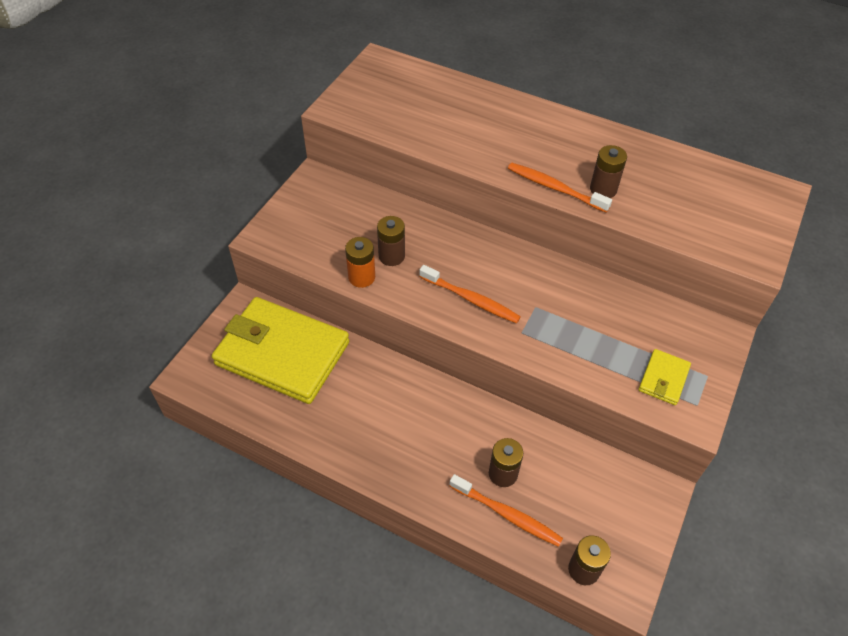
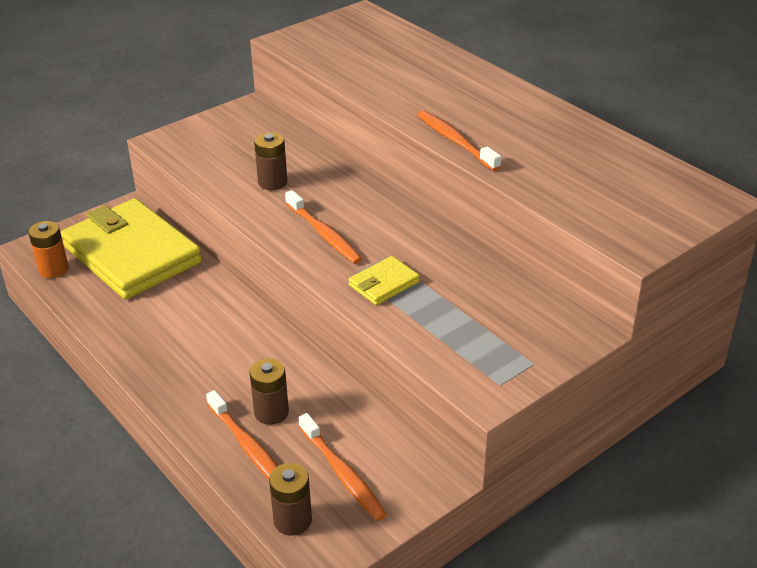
camera: 25 degrees right, 15 degrees down
(361, 277) = (229, 191): orange battery -> orange battery (53, 269)
(592, 510) = (342, 474): none -> orange toothbrush
(603, 189) = (507, 153): brown battery -> none
(663, 379) = (479, 352): yellow wallet -> yellow wallet (384, 284)

